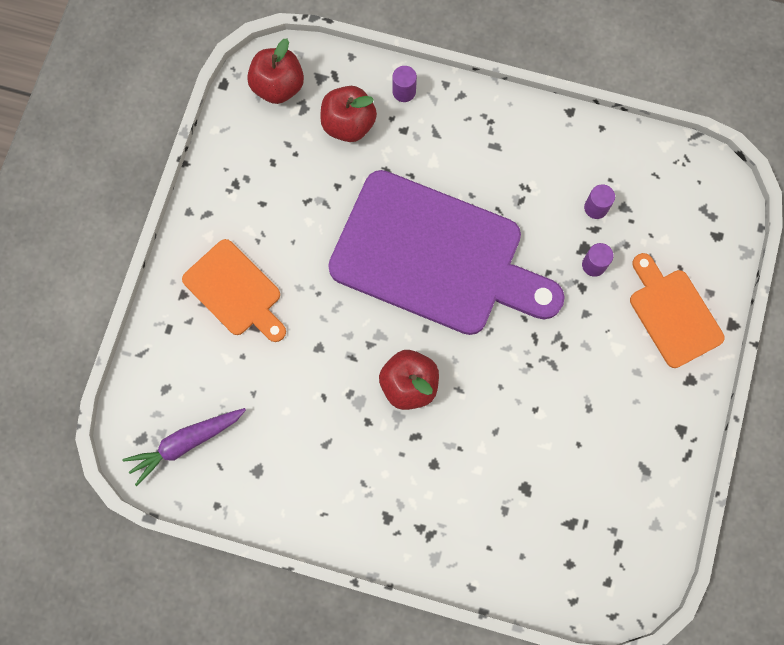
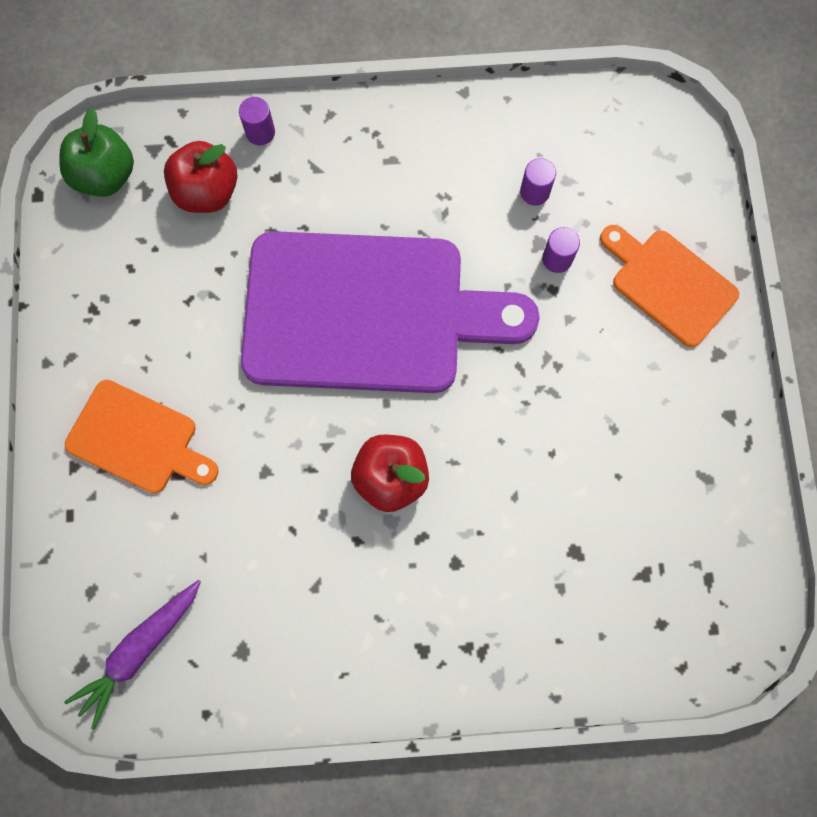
camera: 20 degrees left, 0 degrees up
(278, 86) = (105, 176): red apple -> green apple

